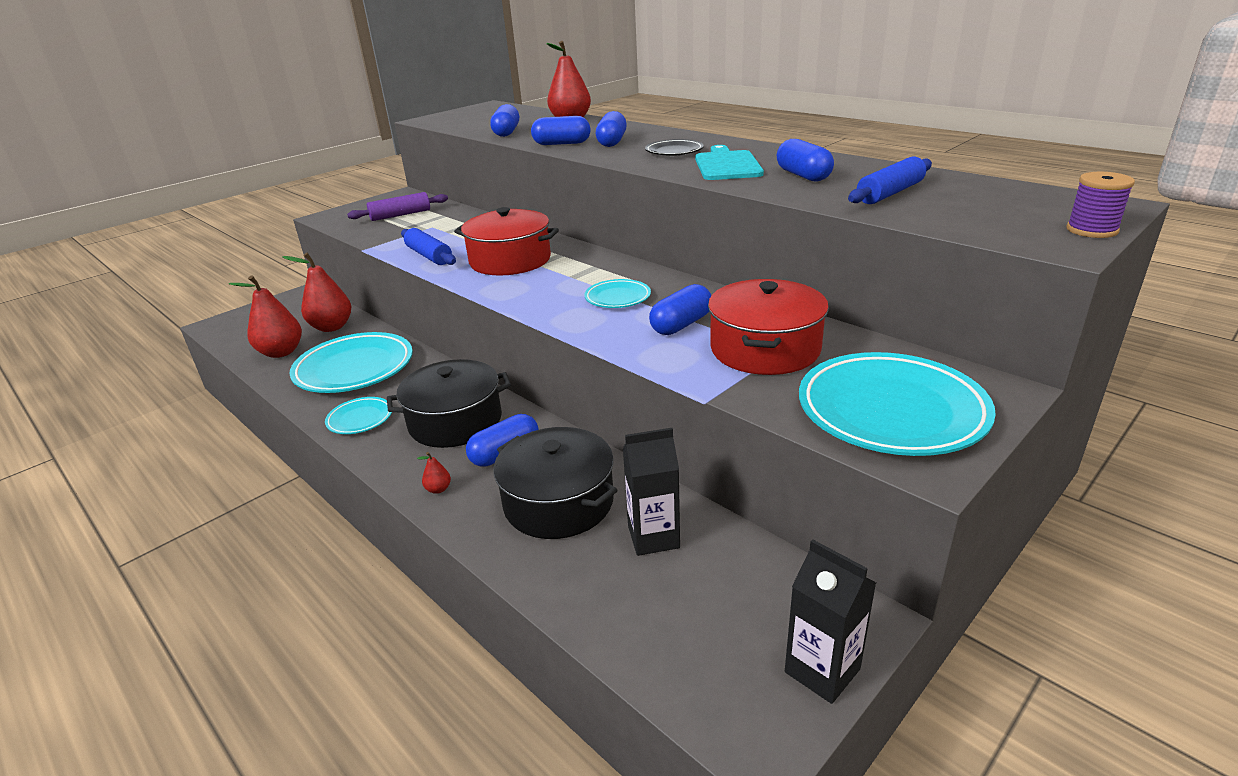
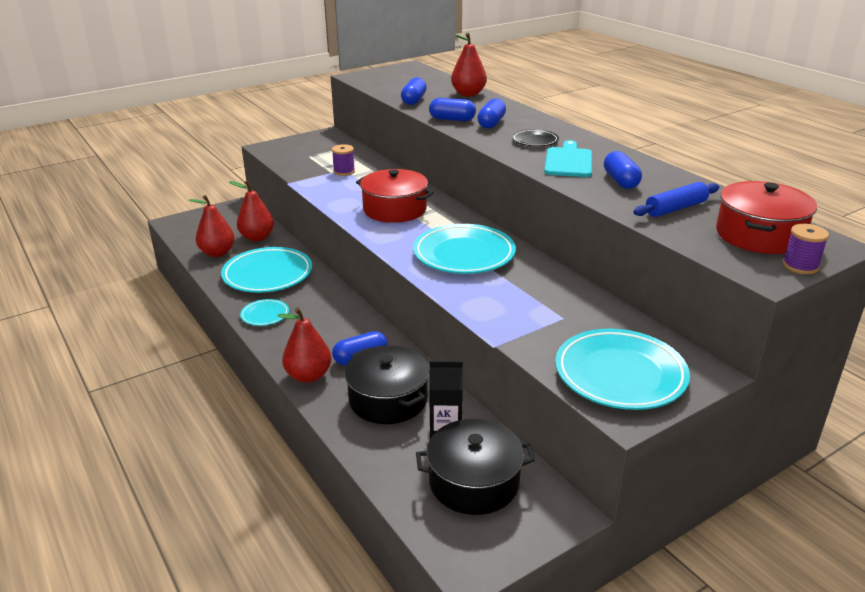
camera: 10 degrees right, 0 degrees up
(400, 215) = (322, 154): purple rolling pin -> none
(429, 256) = (336, 196): blue rolling pin -> none
(432, 229) = (344, 171): none -> purple spool
(438, 489) = (308, 376): red pear -> red pear, size x2.42
(455, 421) = (331, 328): black pot -> black pot (474, 482)
(617, 298) = (464, 254): turquoise plate -> turquoise plate, size x2.02
(681, 324) = (502, 284): blue capsule -> none
(765, 349) = (554, 313): red pot -> red pot (759, 235)
(822, 670) = (525, 537): black carton -> none

